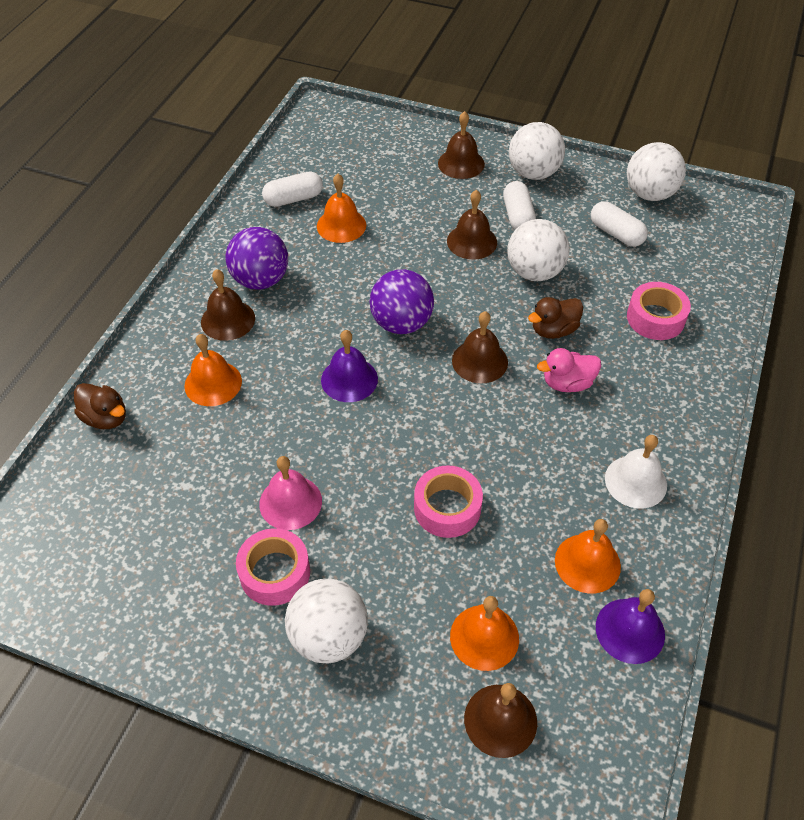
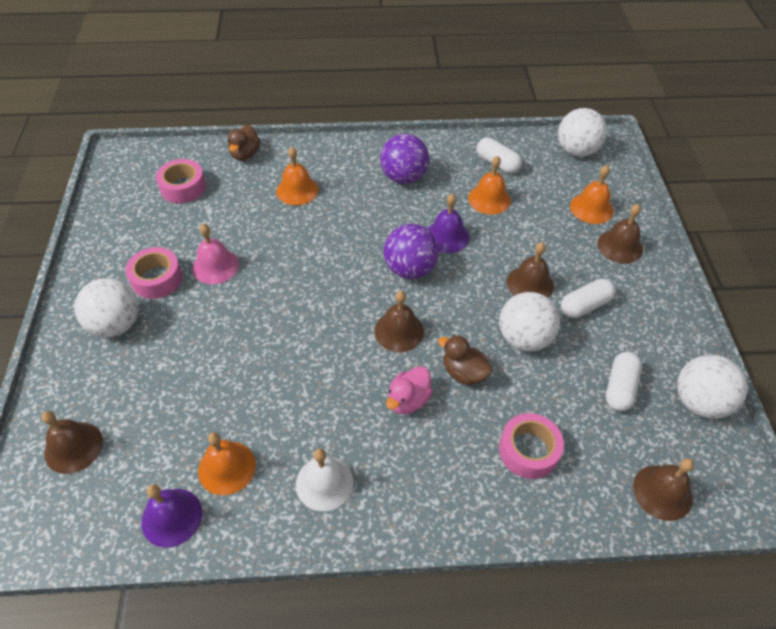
camera: 65 degrees right, 0 degrees up
(228, 320) = (356, 175): brown bell -> brown bell (662, 492)
(349, 379) = (337, 258): purple bell -> purple bell (447, 236)
(447, 508) = (245, 356): pink tape -> pink tape (183, 187)
(484, 637) = (139, 416): orange bell -> orange bell (591, 208)
(533, 173) = (650, 300): white ball -> white ball (576, 151)
(567, 383) = (408, 400): pink duck -> pink duck turned 105 degrees counterclockwise

